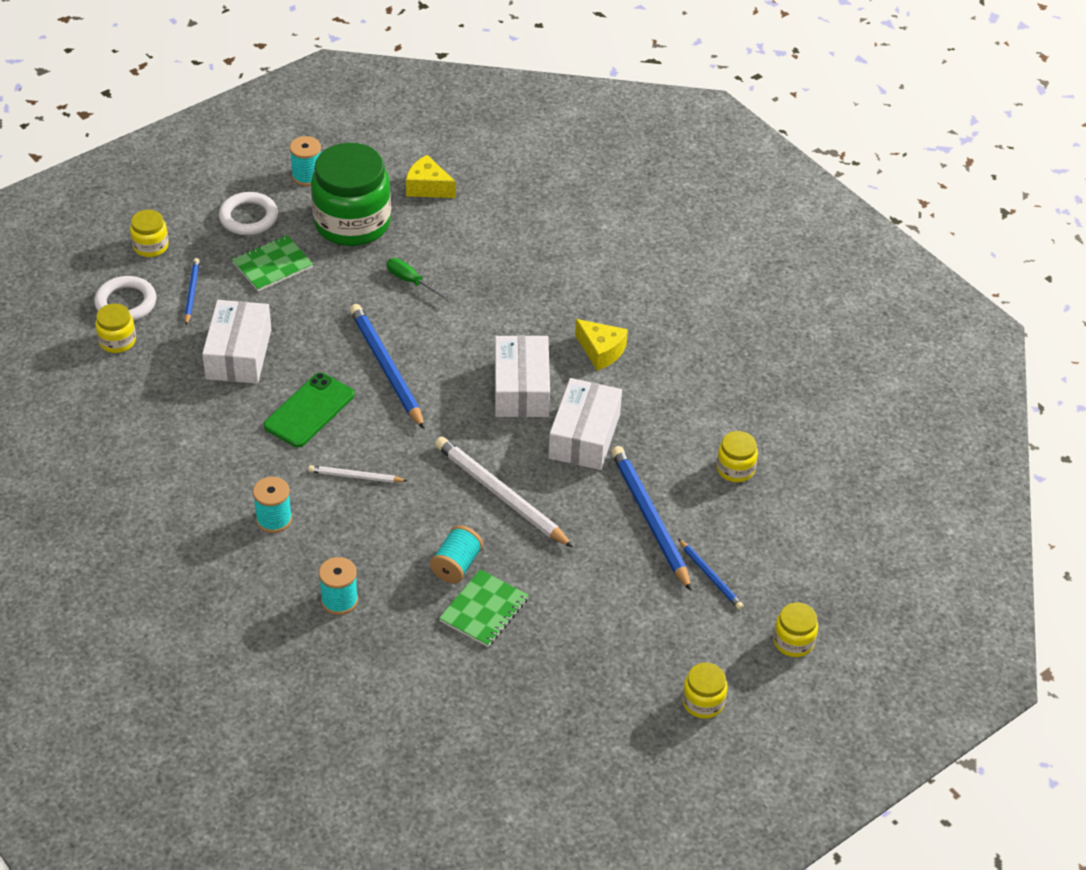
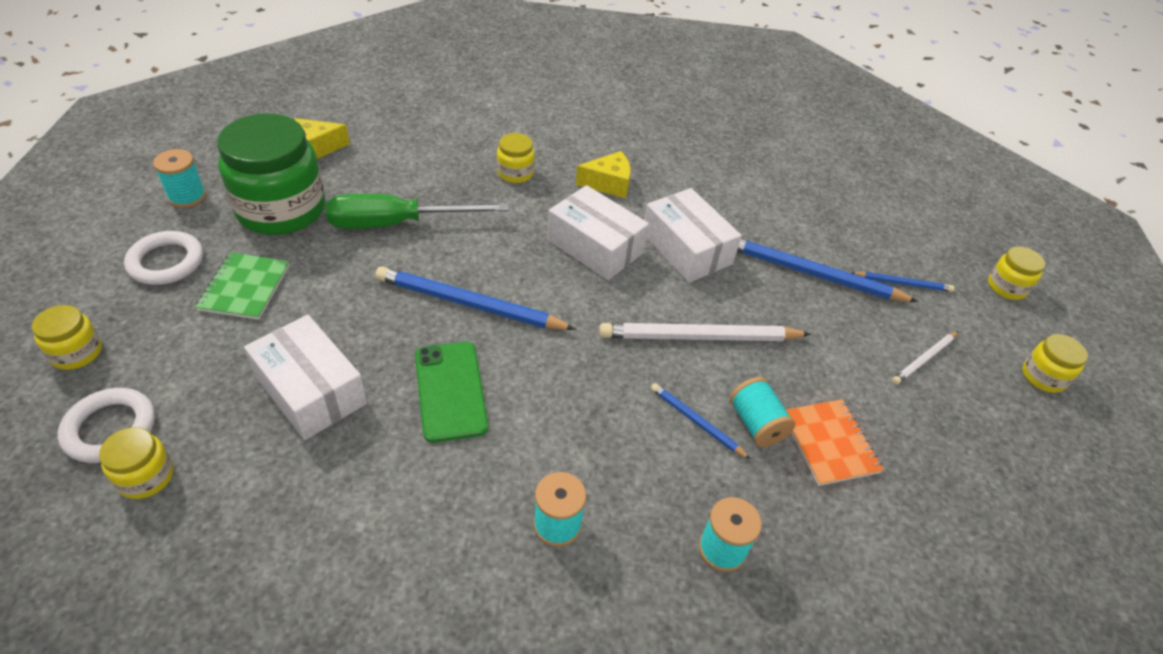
camera: 50 degrees left, 0 degrees up
(191, 292) = (183, 367): blue pencil -> blue pencil (696, 422)
(355, 477) = (572, 417): white pencil -> white pencil (924, 359)
(411, 282) = (397, 223): green screwdriver -> green screwdriver, size x1.95
(484, 610) = (829, 443): green notebook -> orange notebook
(735, 469) = (801, 202): yellow jar -> yellow jar (515, 173)

